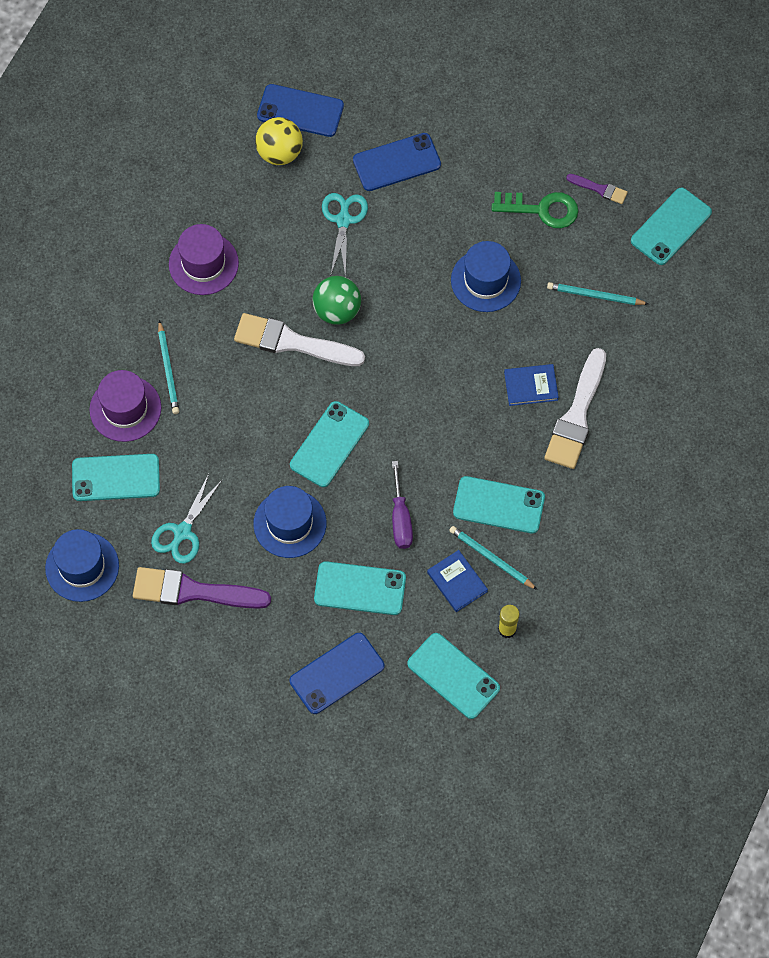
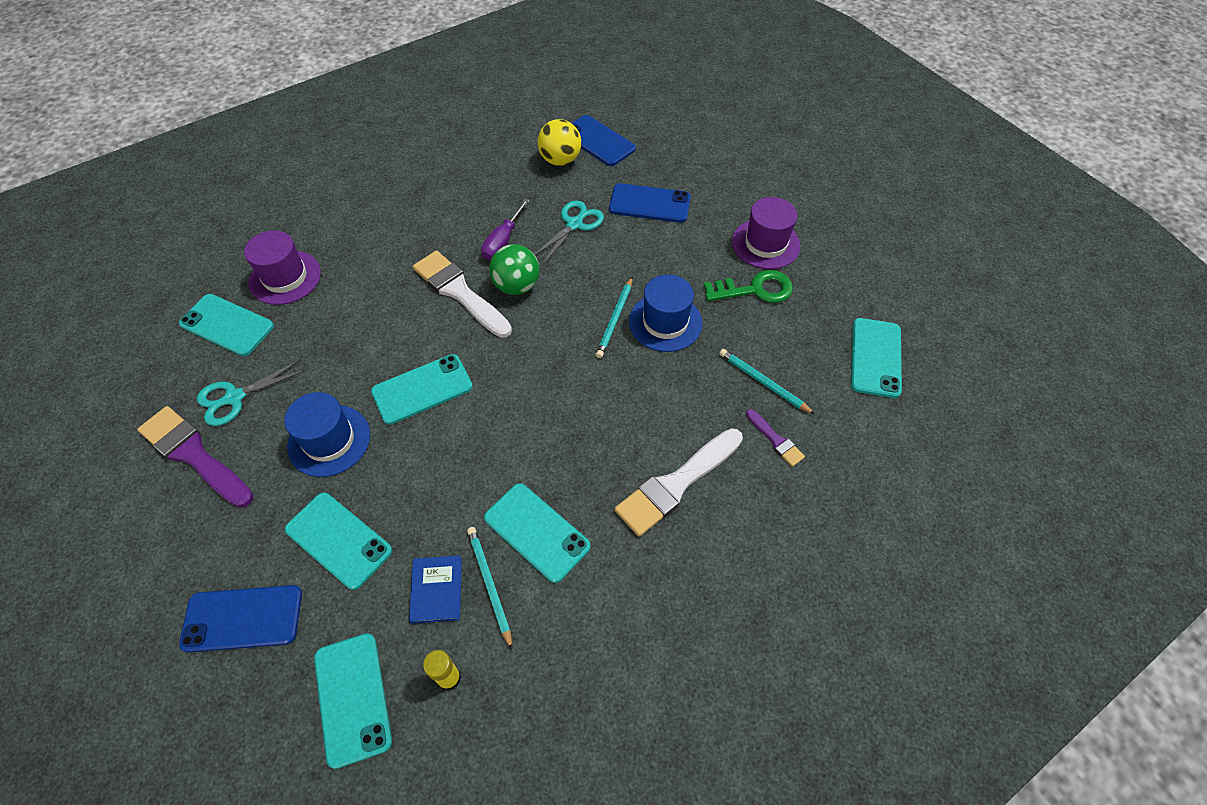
camera: 30 degrees right, 10 degrees down
(82, 567) = (130, 382): blue hat -> none
(168, 370) = (344, 265): turquoise pencil -> turquoise pencil (615, 319)
(203, 264) = (439, 206): purple hat -> purple hat (765, 244)
(400, 519) = (431, 492): purple screwdriver -> purple screwdriver (502, 241)
(531, 386) = (647, 432): blue book -> none
(541, 209) = (754, 289): green key -> green key turned 45 degrees counterclockwise
(599, 189) = (820, 297): purple brush -> purple brush (775, 440)
(671, 226) = (875, 357): turquoise phone -> turquoise phone turned 60 degrees counterclockwise

